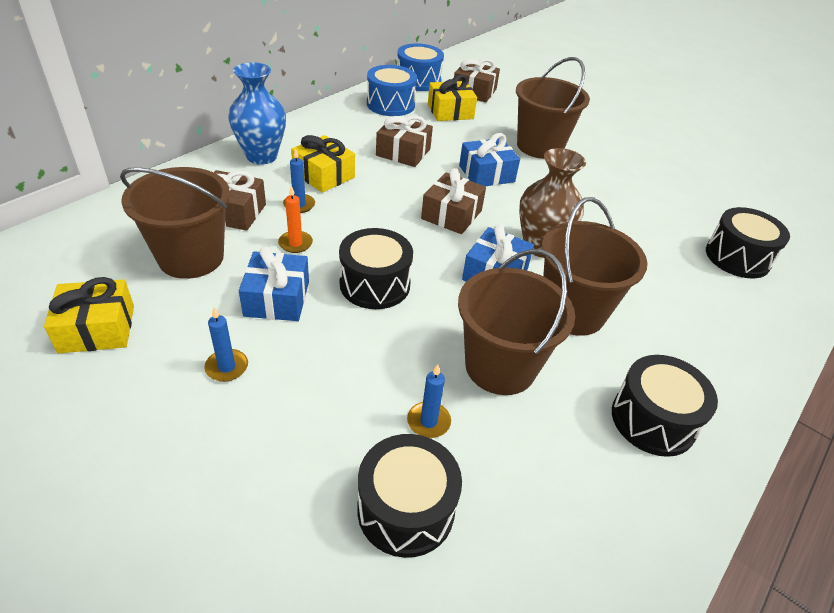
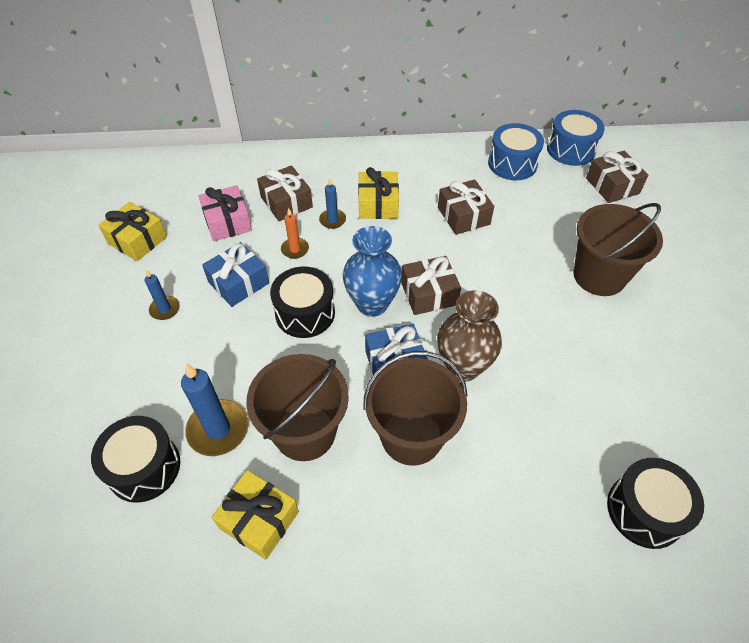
camera: 50 degrees right, 10 degrees up
(191, 257) = (227, 222): brown bucket -> pink gift
(261, 156) = (355, 165): blue vase -> blue vase (372, 304)
(428, 421) = (218, 429): blue candle -> blue candle, size x1.79
(450, 111) = (558, 196): yellow gift -> yellow gift (259, 520)
(486, 174) = (508, 275): blue gift -> none
(653, 420) = (352, 558): black drum -> none

